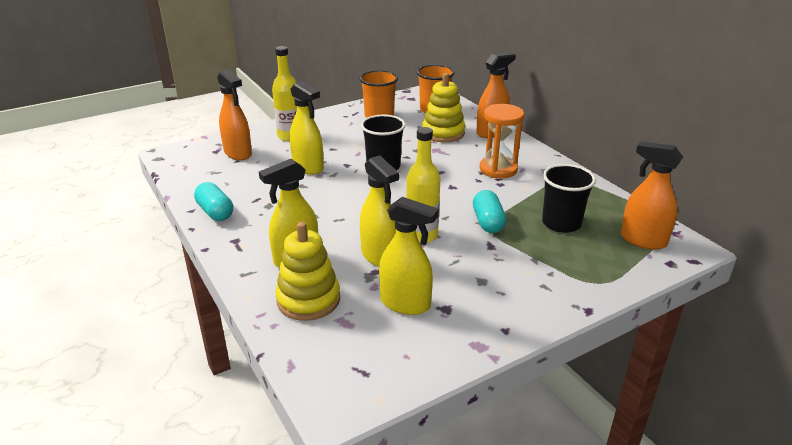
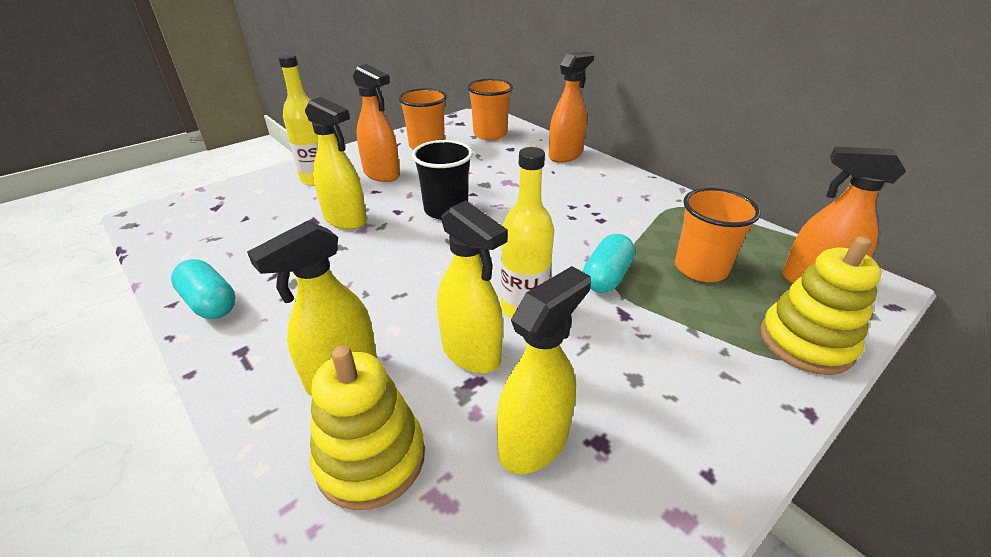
camera: 10 degrees left, 5 degrees up
(238, 153) = (247, 208): orange spray bottle -> orange spray bottle (382, 174)
(405, 303) = (534, 442): yellow spray bottle -> yellow spray bottle turned 60 degrees counterclockwise
(443, 133) = (509, 160): yellow stacking toy -> yellow stacking toy (805, 342)
(488, 222) = (606, 277): turquoise capsule -> turquoise capsule turned 45 degrees clockwise
(498, 169) = (591, 200): orange hourglass -> none
(561, 223) = (700, 268): black cup -> orange cup

